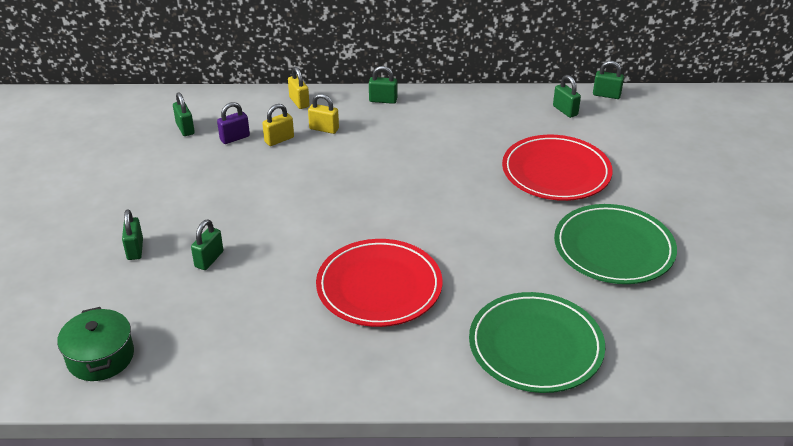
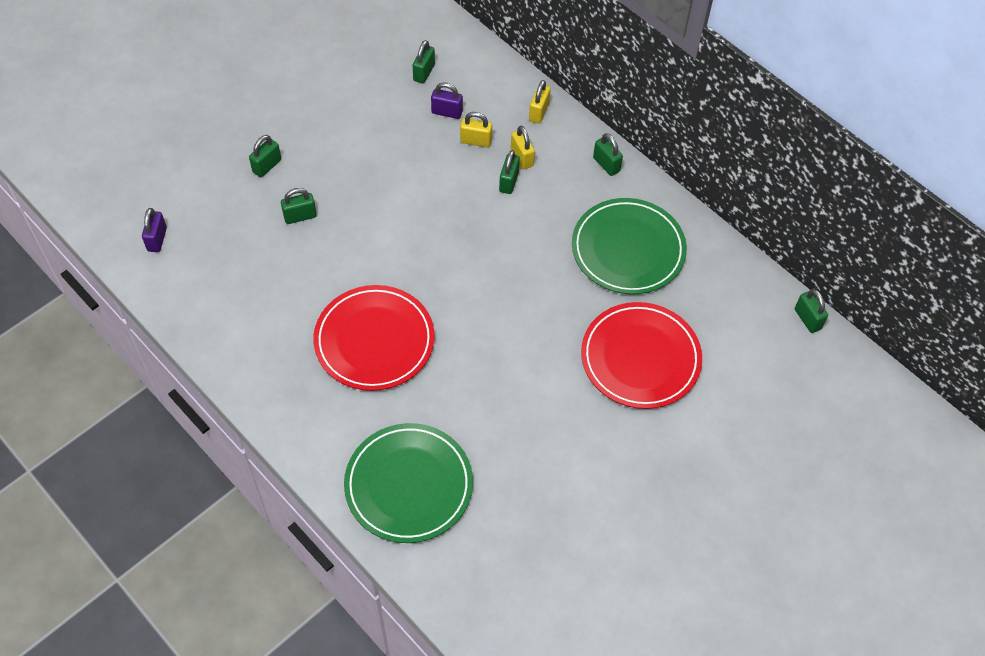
camera: 45 degrees right, 20 degrees up
(100, 357) = (157, 239): green pot -> purple padlock
(565, 110) = (743, 304): green padlock -> green padlock (508, 182)
(613, 248) = (578, 465): green plate -> green plate (628, 249)

